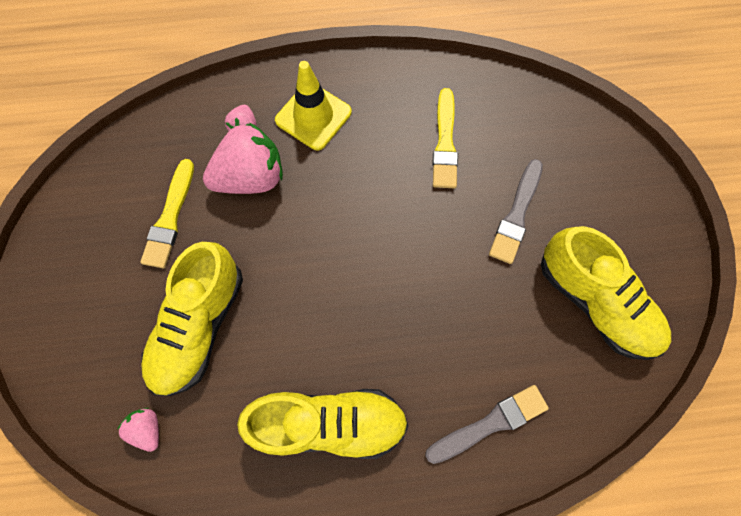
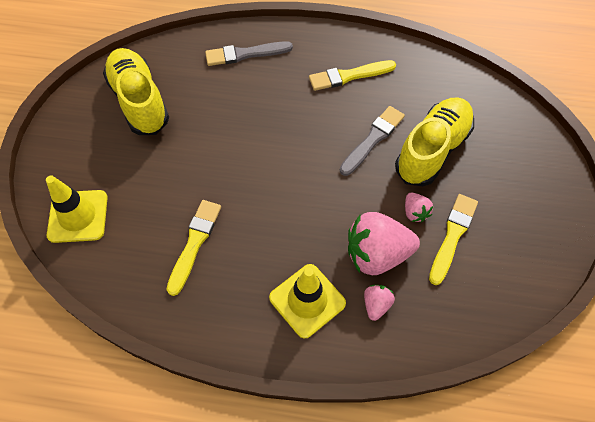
camera: 165 degrees left, 10 degrees down
(148, 429) = (471, 98): pink strawberry -> pink strawberry (415, 212)
(329, 423) = (349, 76): yellow shoe -> yellow brush
(516, 214) = (163, 170): grey brush -> grey brush (372, 139)
(579, 141) = (78, 216): none -> yellow traffic cone

